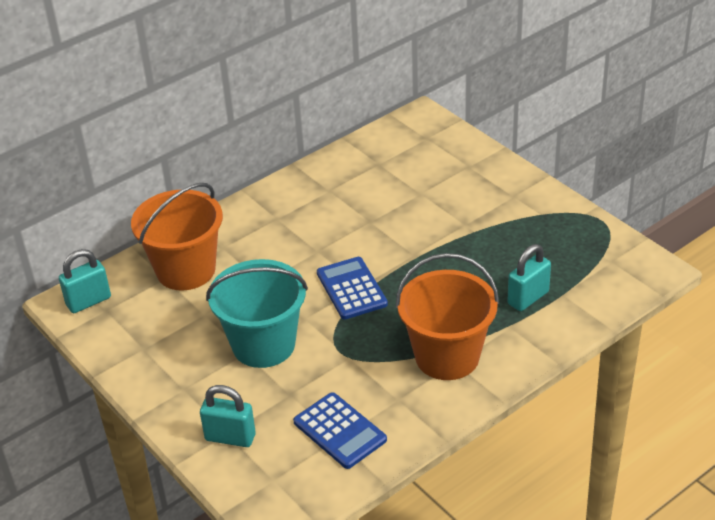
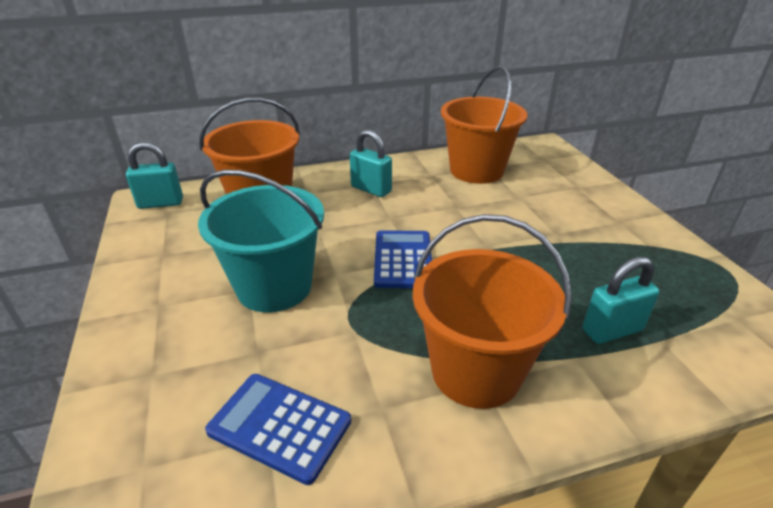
camera: 20 degrees right, 5 degrees down
(230, 437) = (149, 382): turquoise padlock -> turquoise padlock (371, 189)
(340, 431) = (279, 426): blue calculator -> blue calculator turned 135 degrees clockwise
(368, 172) = (476, 170): none -> orange bucket

